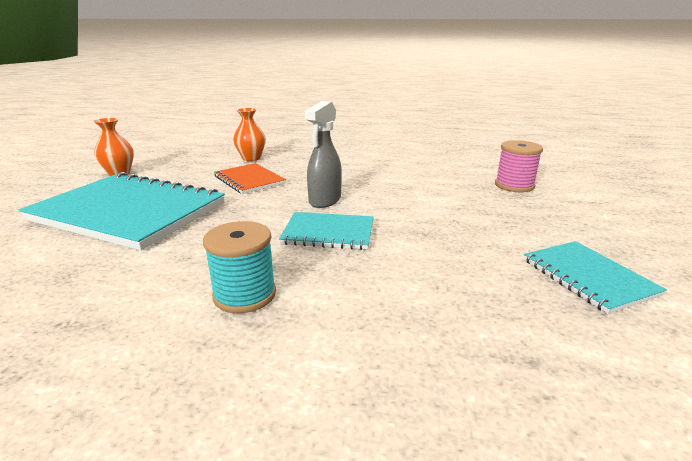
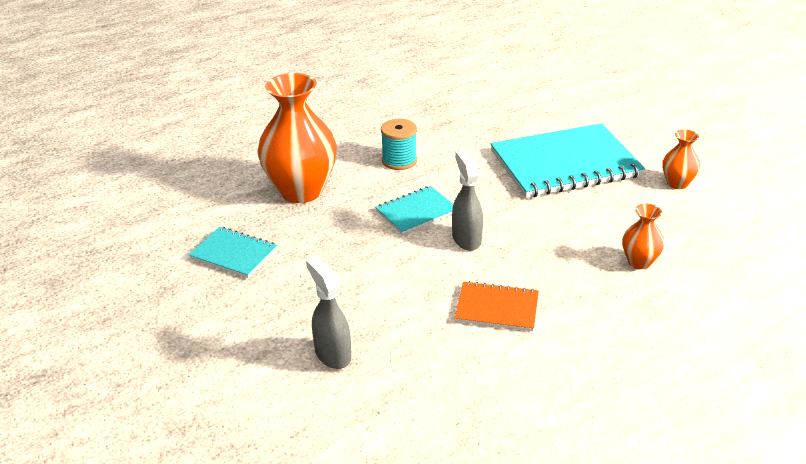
camera: 140 degrees right, 10 degrees up
(249, 180) = (567, 231): orange notebook -> orange notebook (497, 308)
(434, 320) = (301, 190): none -> orange vase
(514, 185) = (332, 354): pink spool -> grey spray bottle

